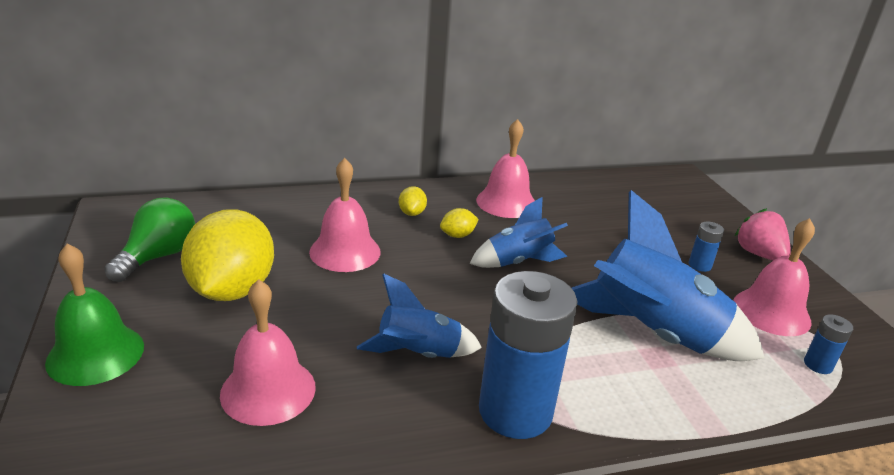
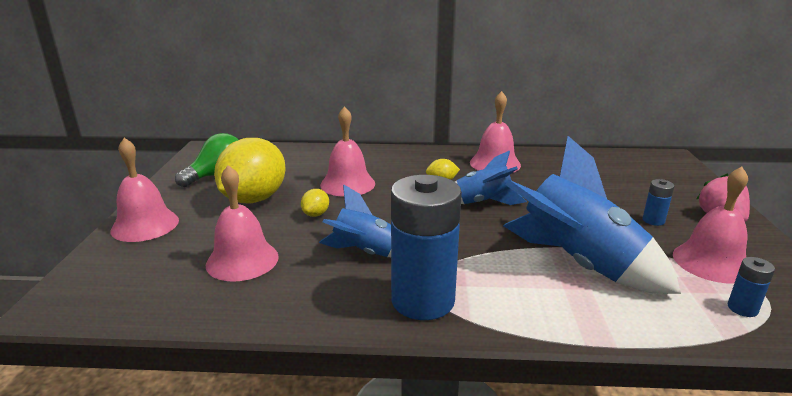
camera: 20 degrees right, 5 degrees down
(95, 354) = (145, 225): green bell -> pink bell
(412, 213) = (413, 165): yellow lemon -> yellow lemon (316, 214)

